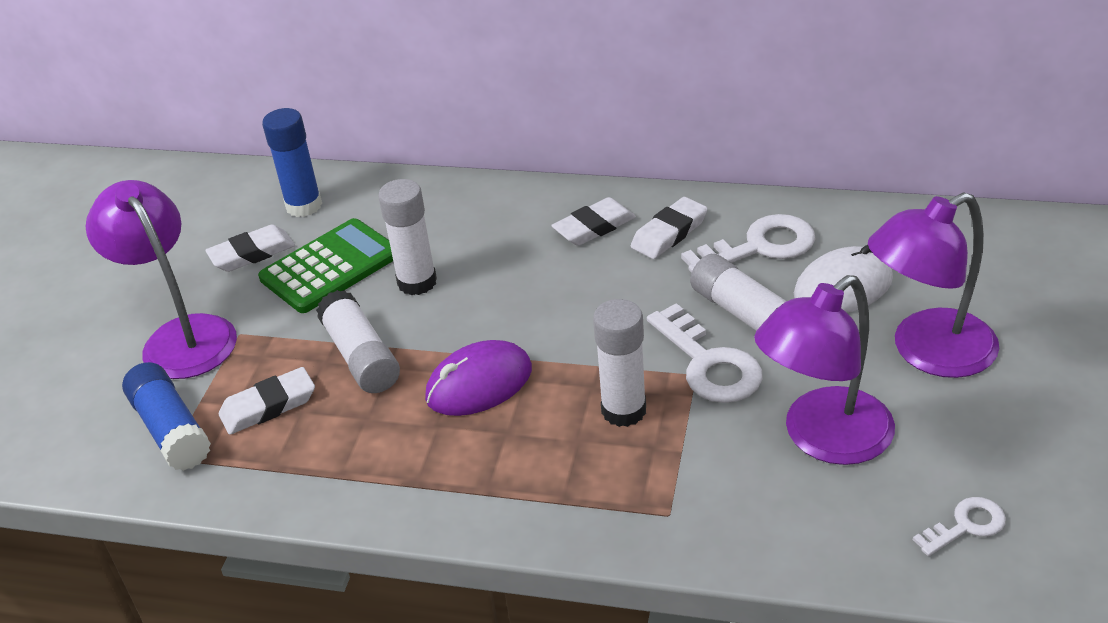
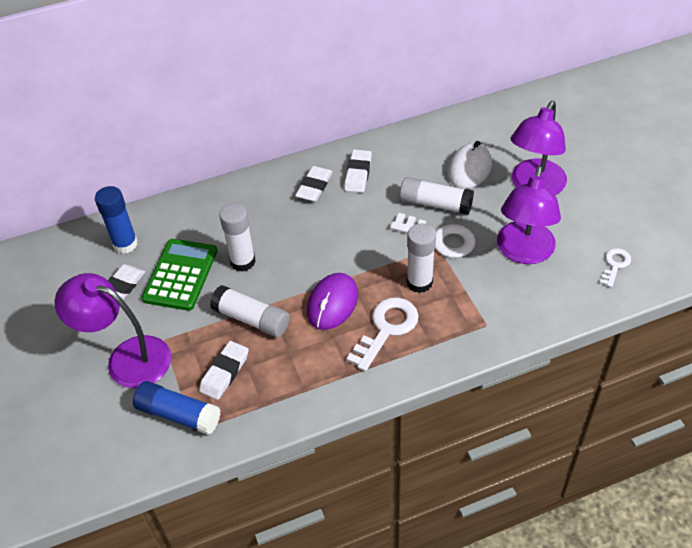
camera: 35 degrees left, 10 degrees up
(760, 247) = (411, 162): white key -> white key (386, 329)

